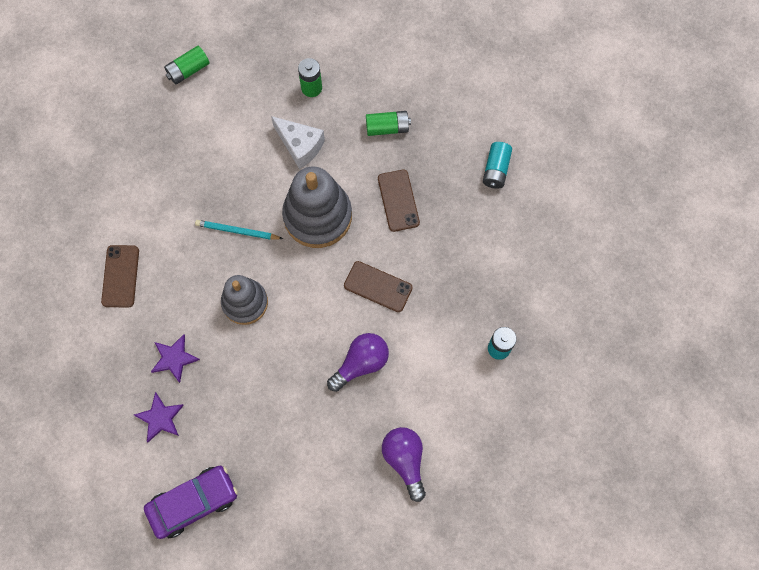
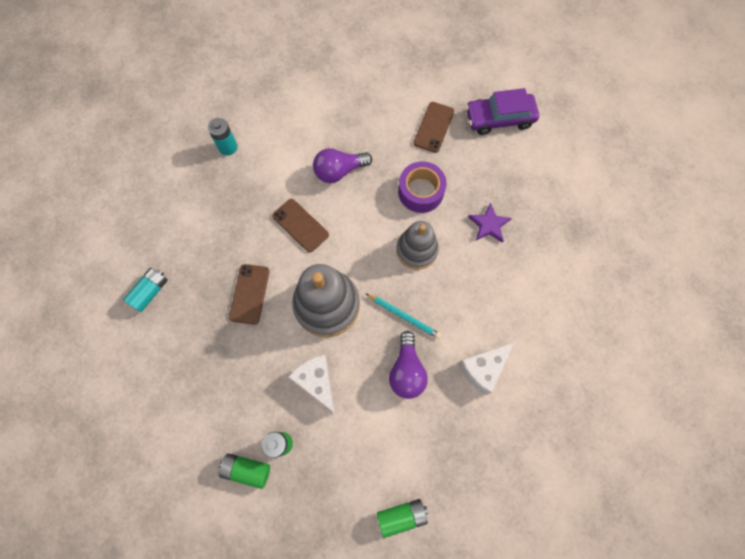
camera: 160 degrees left, 0 degrees up
(120, 276) = (520, 311): brown phone -> brown phone (434, 127)
(146, 209) = (483, 368): none -> white cheese
(160, 418) = (511, 183): purple star -> none
(261, 371) = (420, 192): none -> purple tape
(387, 128) = (226, 370): green battery -> green battery (247, 470)
(405, 460) = (334, 96): purple light bulb -> purple light bulb (407, 370)

